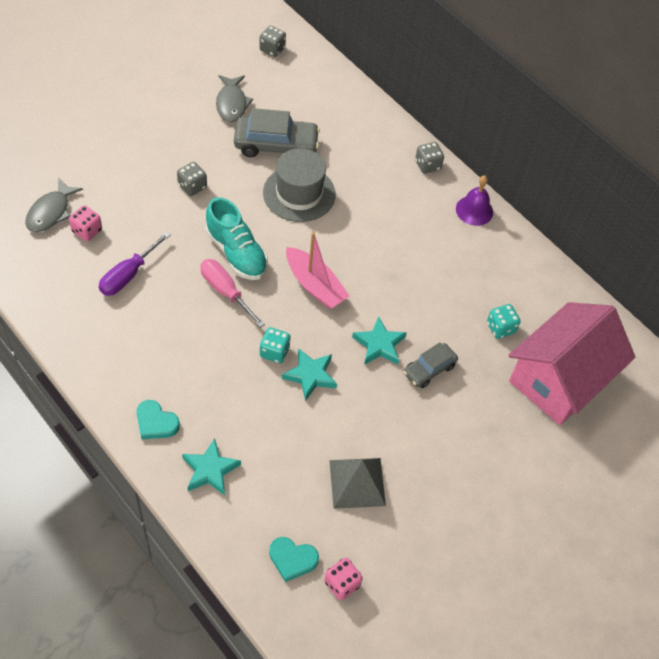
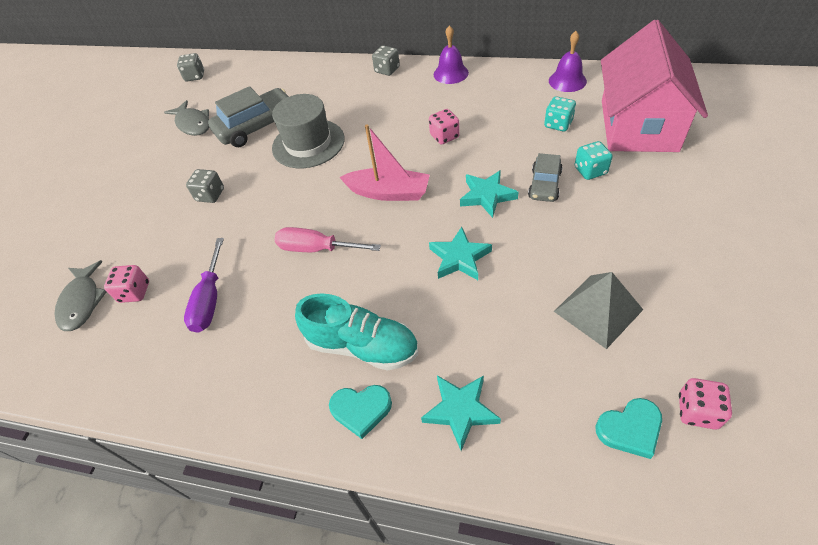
camera: 25 degrees left, 5 degrees down
(236, 253) = (297, 215): turquoise shoe -> turquoise shoe (362, 346)
(274, 352) = (409, 263): turquoise dice -> turquoise dice (590, 171)
(404, 269) = (444, 136): none -> pink dice
(558, 294) = (567, 81): none -> purple bell

